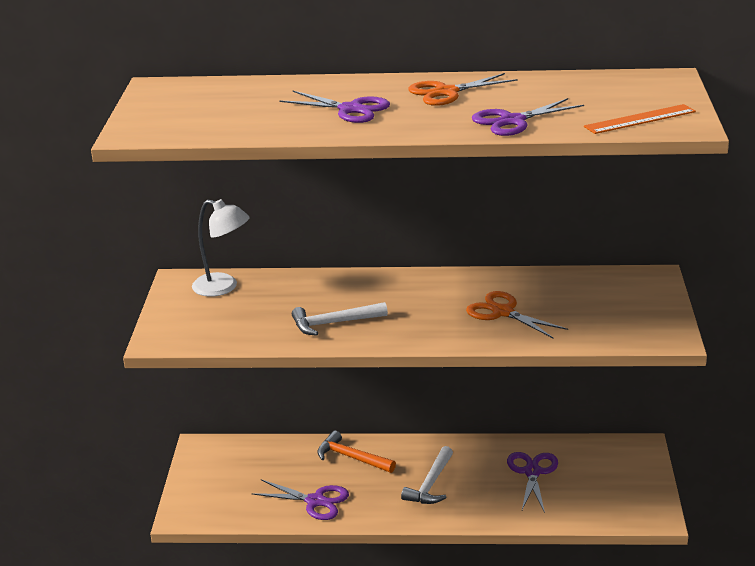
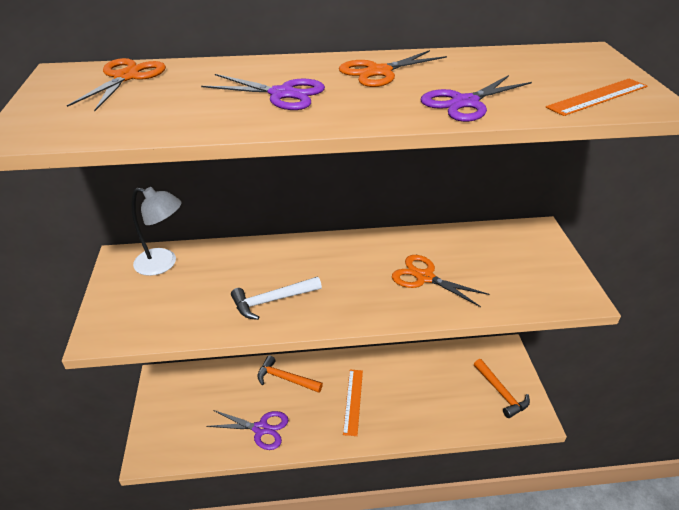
camera: 10 degrees left, 10 degrees up
(212, 91) = (126, 77): none -> orange scissors
(430, 484) = (353, 401): white hammer -> orange ruler
(532, 472) = (430, 381): purple scissors -> none
(619, 489) = (501, 393): none -> orange hammer

